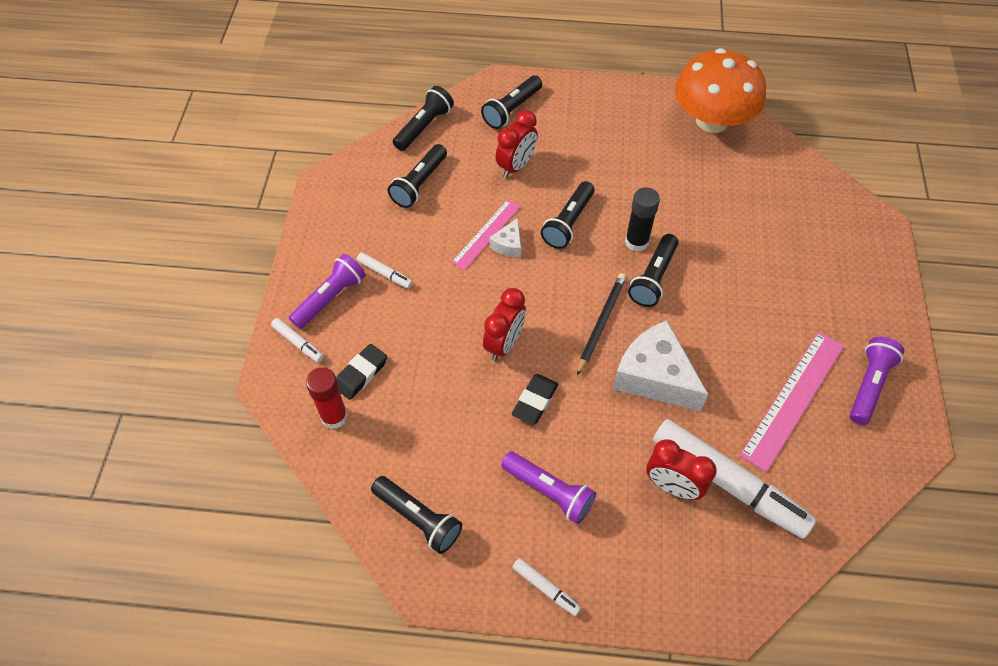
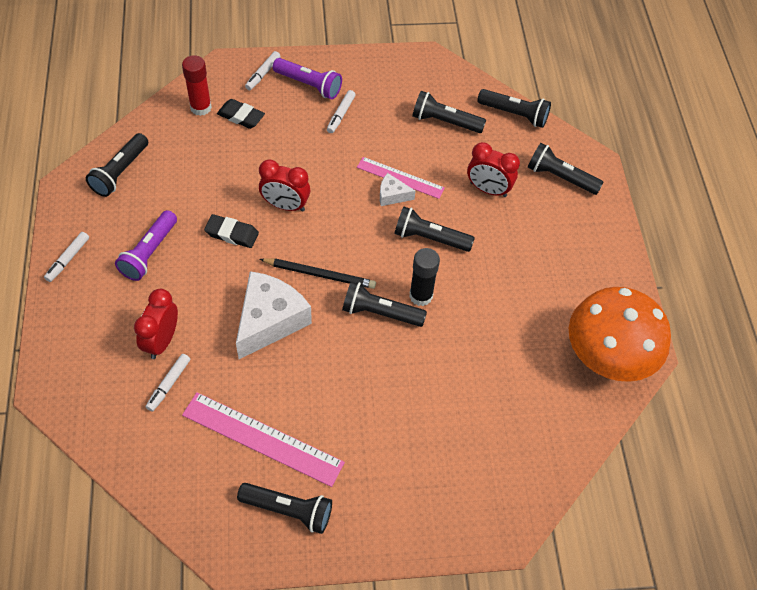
camera: 75 degrees right, 0 degrees up
(728, 483) = (169, 384): white marker -> white marker, size x0.43
(869, 385) = (288, 510): purple flashlight -> black flashlight

